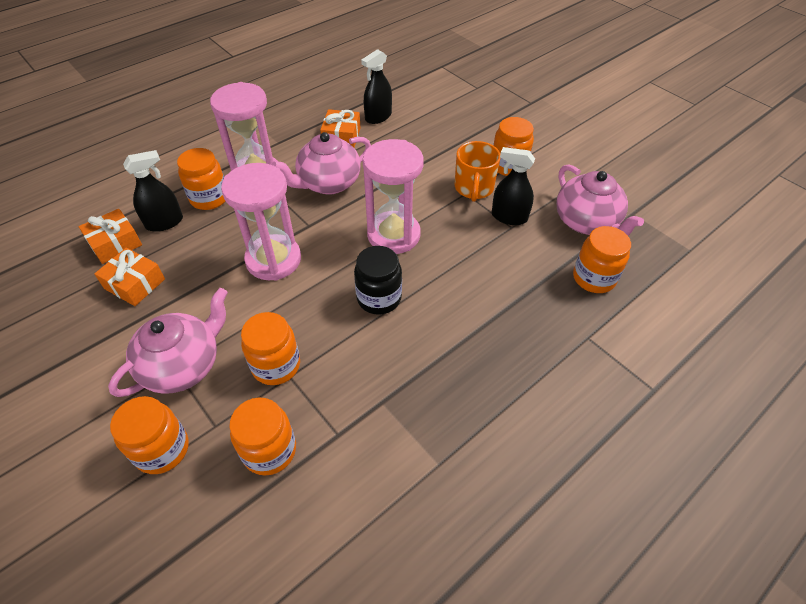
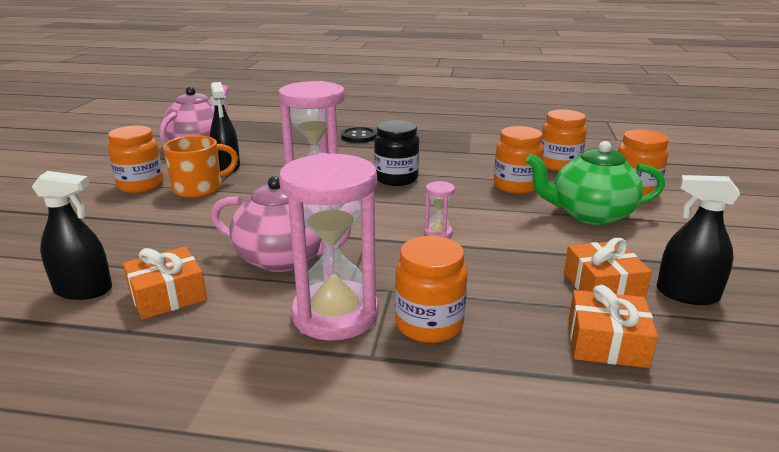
camera: 130 degrees left, 25 degrees down
(164, 222) = (517, 330): black spray bottle -> black spray bottle (687, 294)
(183, 365) = (590, 214): pink teapot -> green teapot
(273, 260) = (438, 233): pink hourglass -> pink hourglass, size x0.41
(515, 342) = (359, 136): none -> black button
(594, 278) = (264, 132): orange jar -> none

